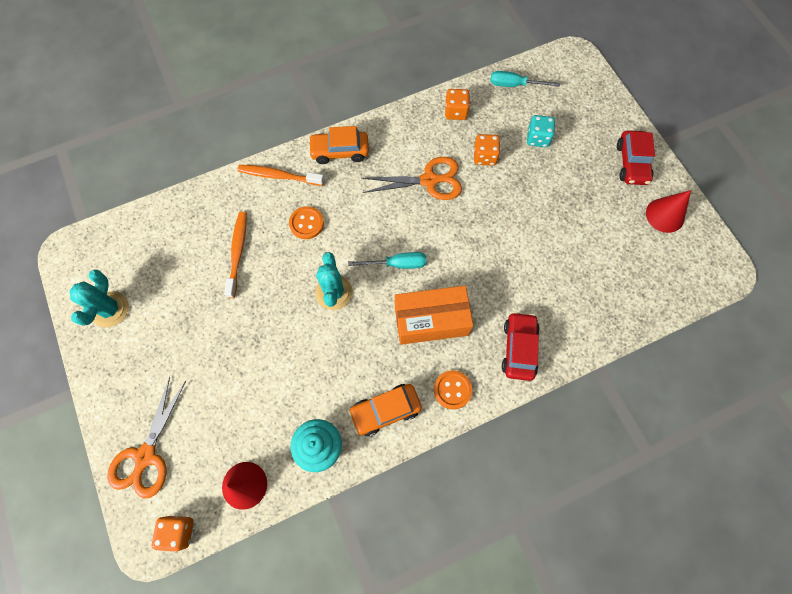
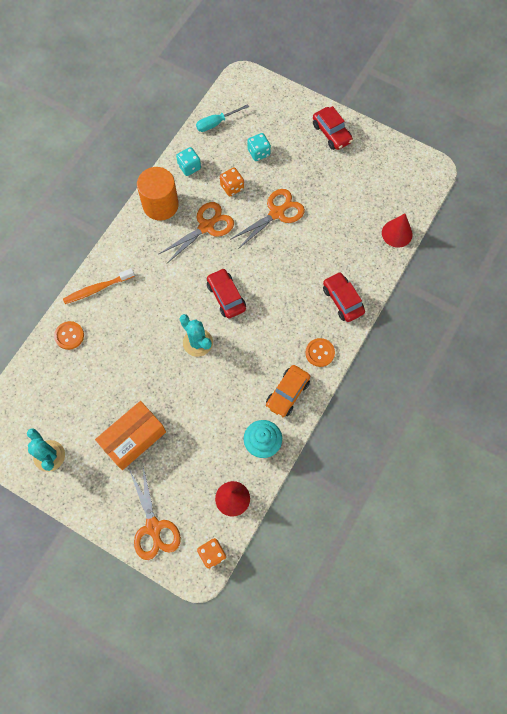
camera: 35 degrees left, 0 degrees up
(238, 253) = (110, 359): orange toothbrush -> none
(306, 223) = (143, 309): orange button -> orange button (69, 336)
(340, 151) = (128, 244): orange car -> none
(397, 264) = (226, 296): turquoise screwdriver -> red car
(400, 132) = (160, 205): none -> orange cylinder
(431, 320) = (275, 319): orange box -> orange box (133, 438)
(455, 112) = (189, 167): orange dice -> turquoise dice
(512, 211) = (276, 213): none -> orange scissors
(665, 215) = (375, 156): red cone -> red cone (397, 233)

